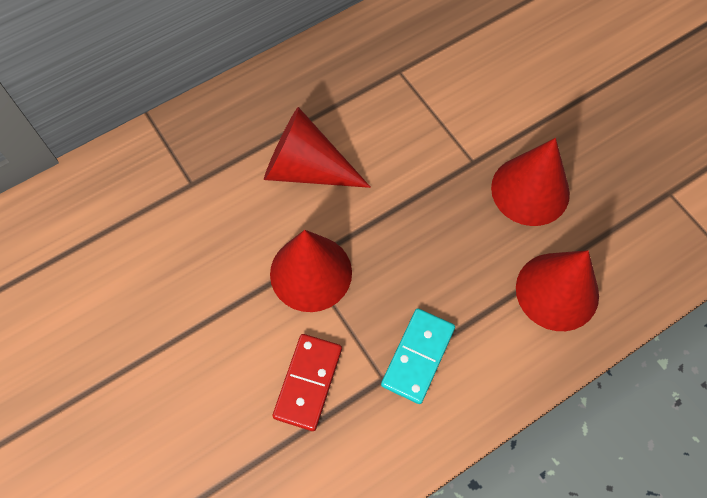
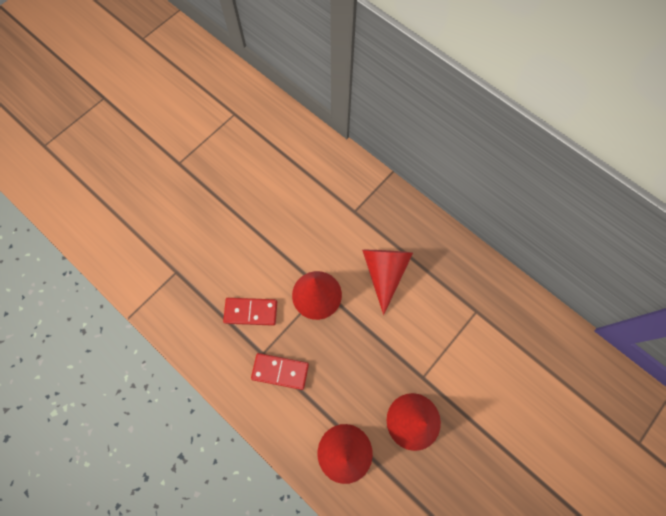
camera: 75 degrees right, 5 degrees up
(417, 356) = (280, 371): turquoise domino -> red domino

